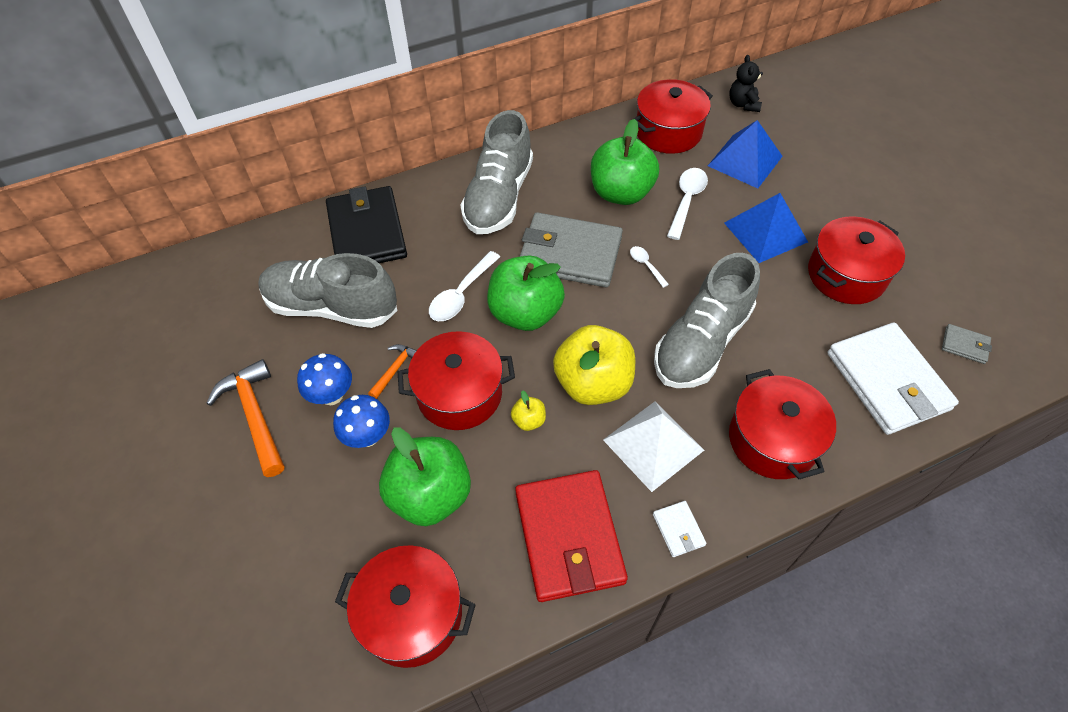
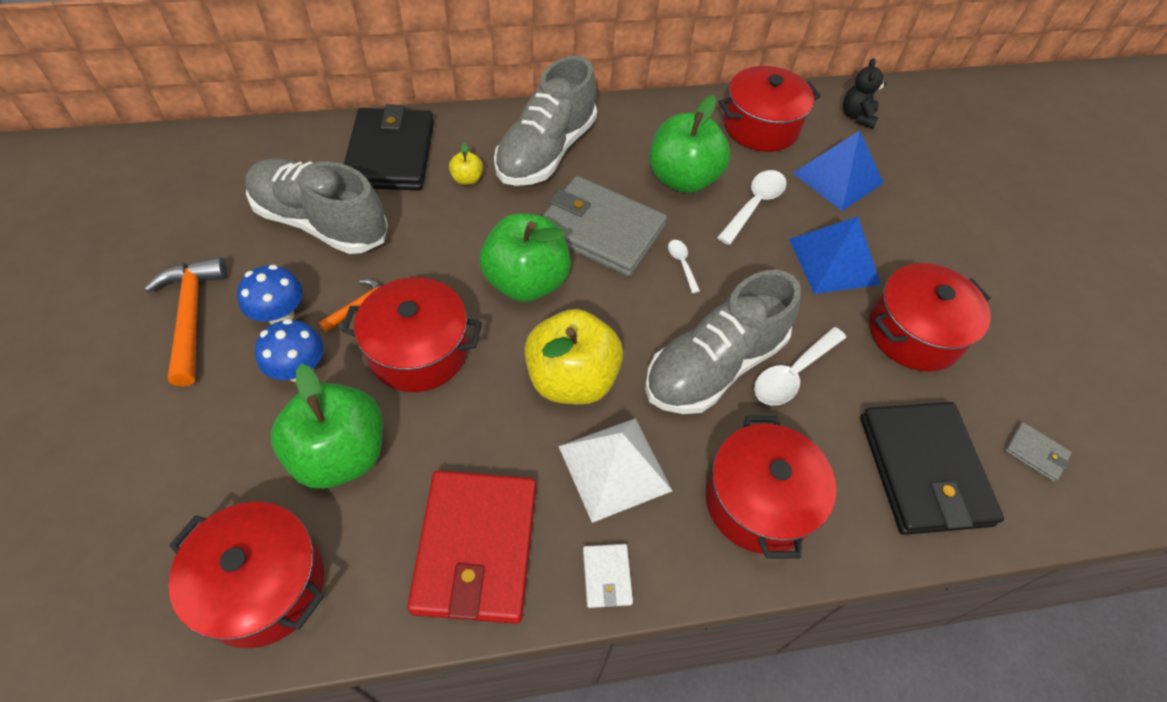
camera: 10 degrees right, 0 degrees up
(461, 294) = (464, 244): white spoon -> white spoon (792, 374)
(529, 420) = (483, 401): yellow apple -> yellow apple (467, 179)
(887, 381) = (924, 470): white wallet -> black wallet

